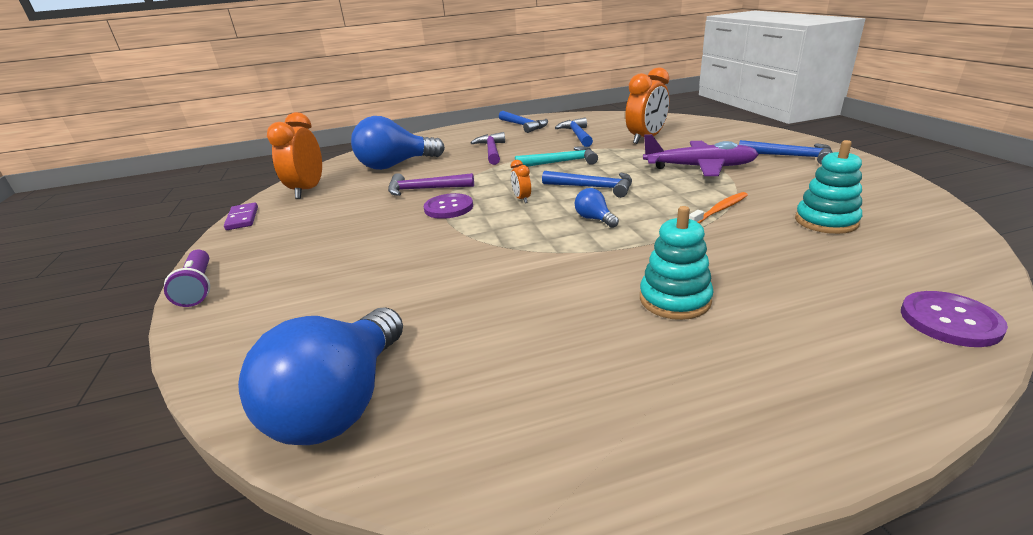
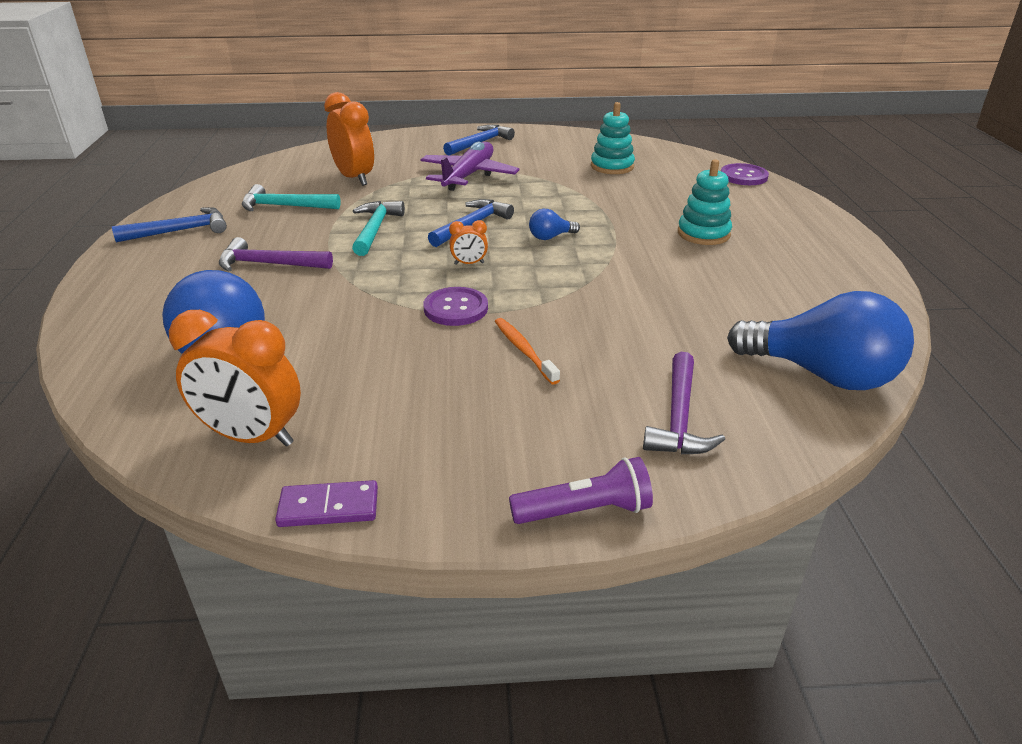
camera: 80 degrees left, 5 degrees up
(425, 189) = (372, 322): purple hammer -> purple hammer (678, 417)
(577, 135) = (285, 206): blue hammer -> turquoise hammer
(719, 210) = (569, 190): orange toothbrush -> orange toothbrush (524, 350)

